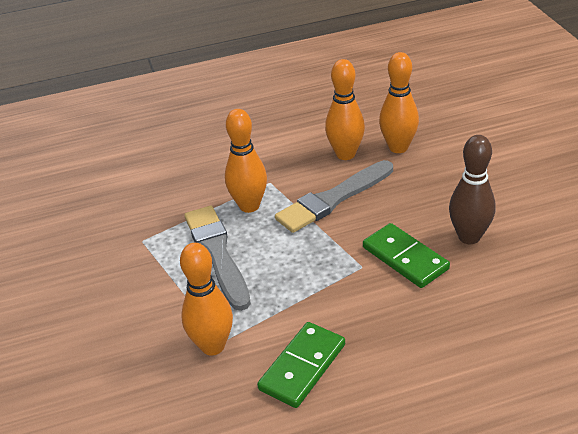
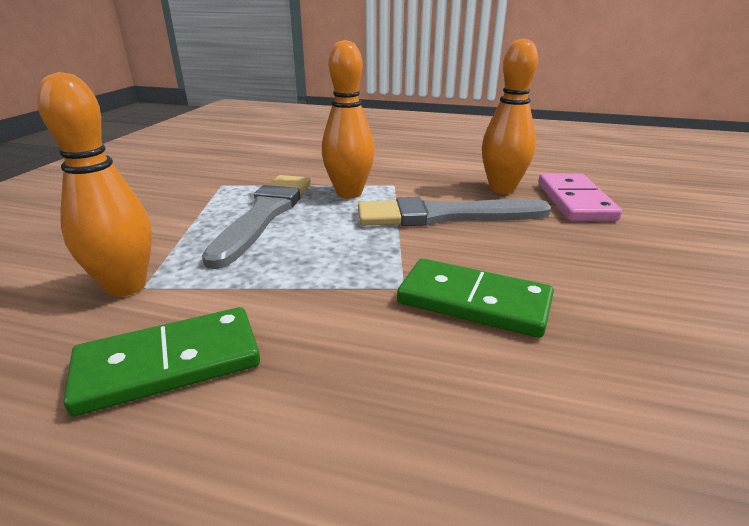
camera: 30 degrees right, 10 degrees down
(398, 147) = (574, 201): orange bowling pin -> pink domino
(405, 258) = (473, 302): green domino -> green domino turned 60 degrees counterclockwise
(469, 237) = (606, 318): brown bowling pin -> none

